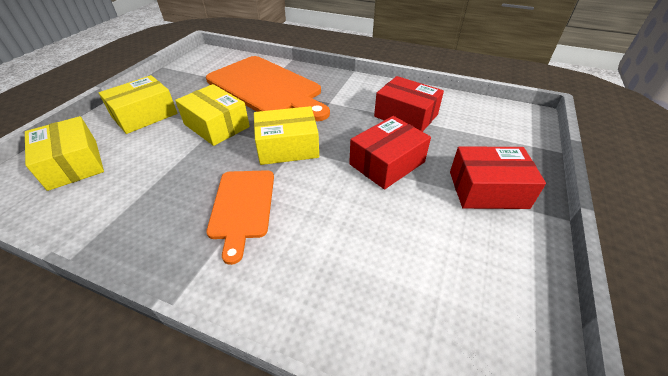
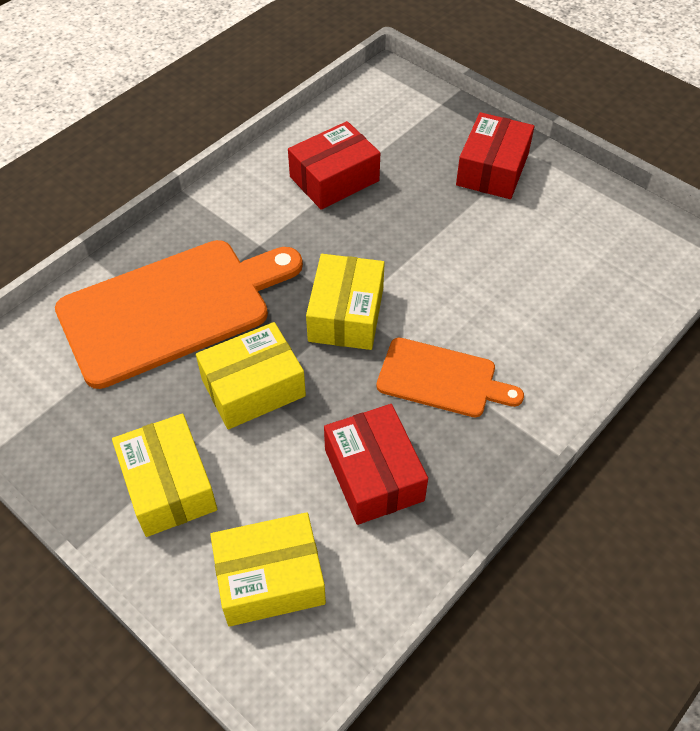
camera: 70 degrees left, 10 degrees up
(387, 163) = (420, 230): red box -> red box (374, 475)

